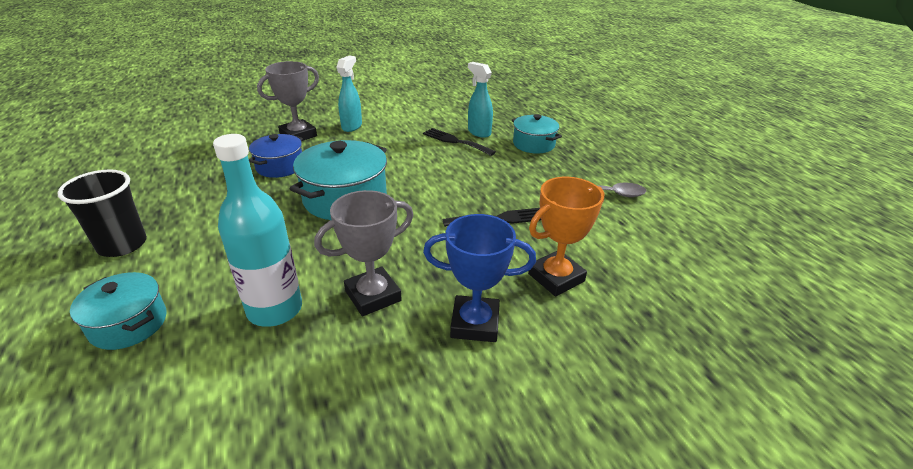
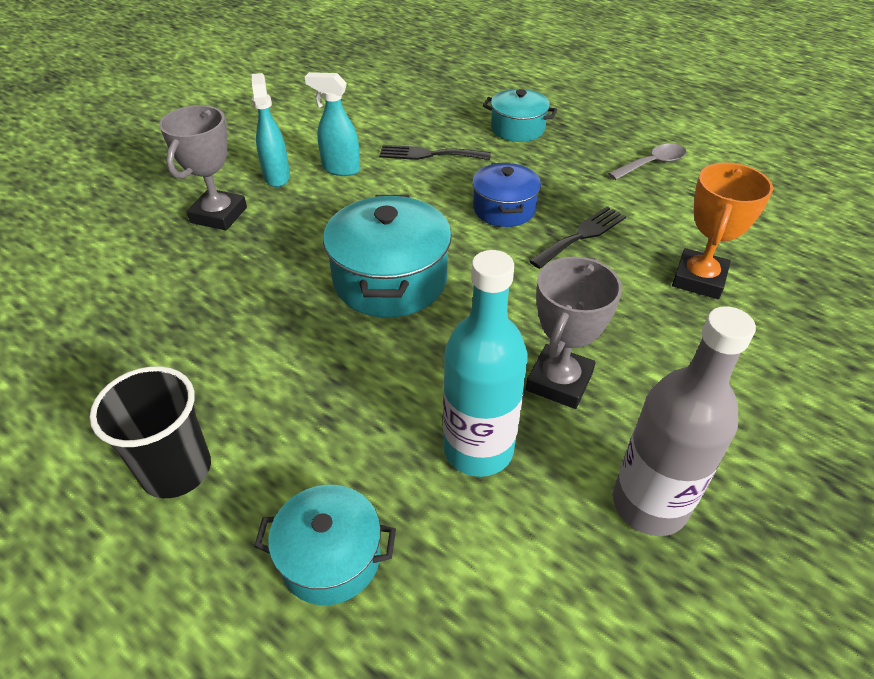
camera: 30 degrees left, 10 degrees up
(280, 166) = (252, 270): blue pot -> blue pot (504, 209)
(335, 398) = (649, 504): none -> grey bottle
(475, 323) = (683, 362): blue trophy -> none
(479, 132) = (442, 133): turquoise spray bottle -> turquoise spray bottle (340, 169)

